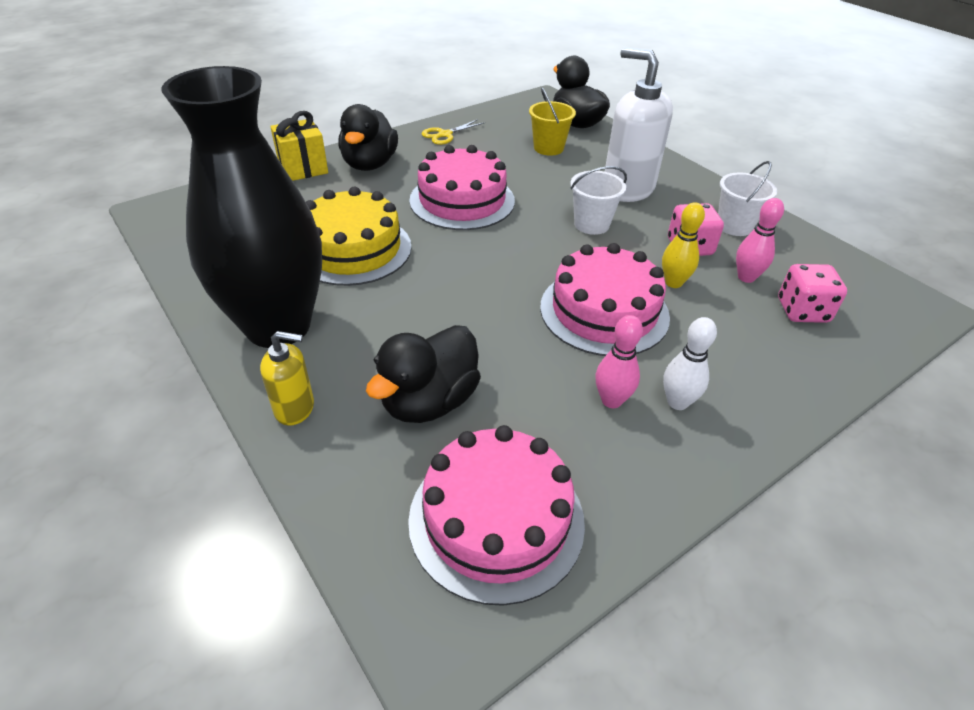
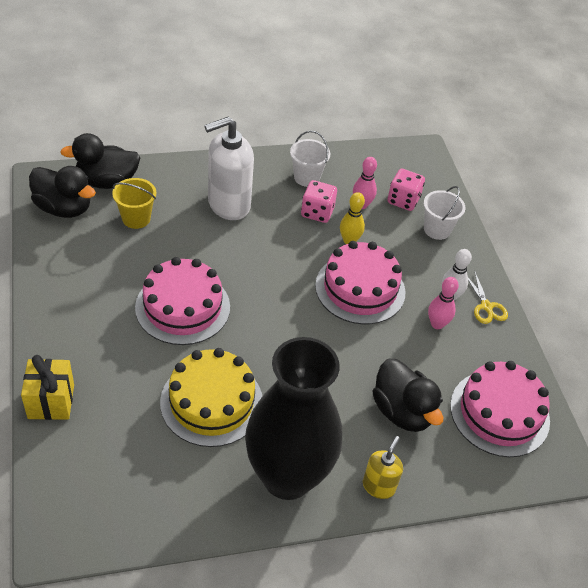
camera: 70 degrees left, 5 degrees up
(369, 164) = (78, 348): black duck -> black duck (64, 208)
(445, 134) = (61, 275): yellow scissors -> yellow scissors (486, 306)
(591, 224) = (262, 247): white bucket -> white bucket (437, 229)

